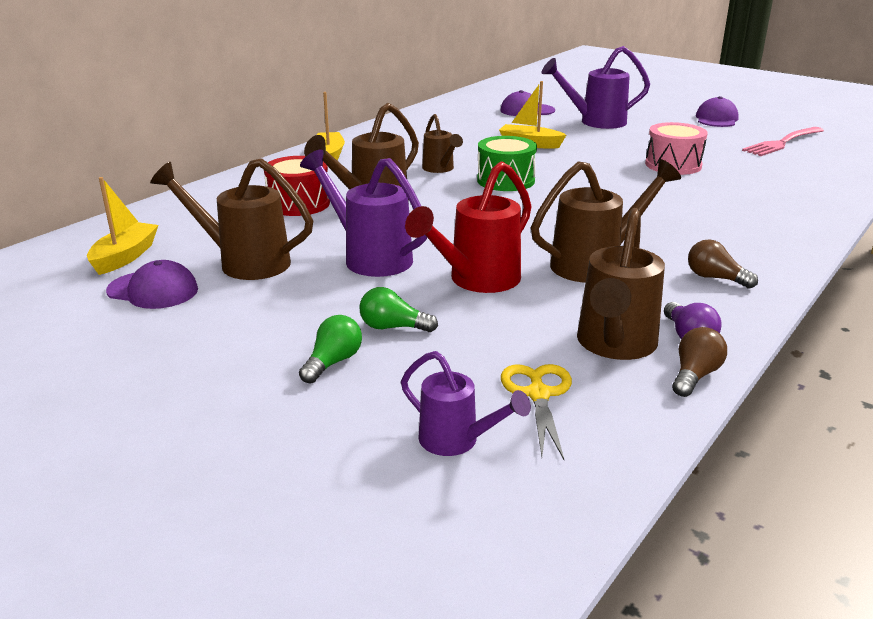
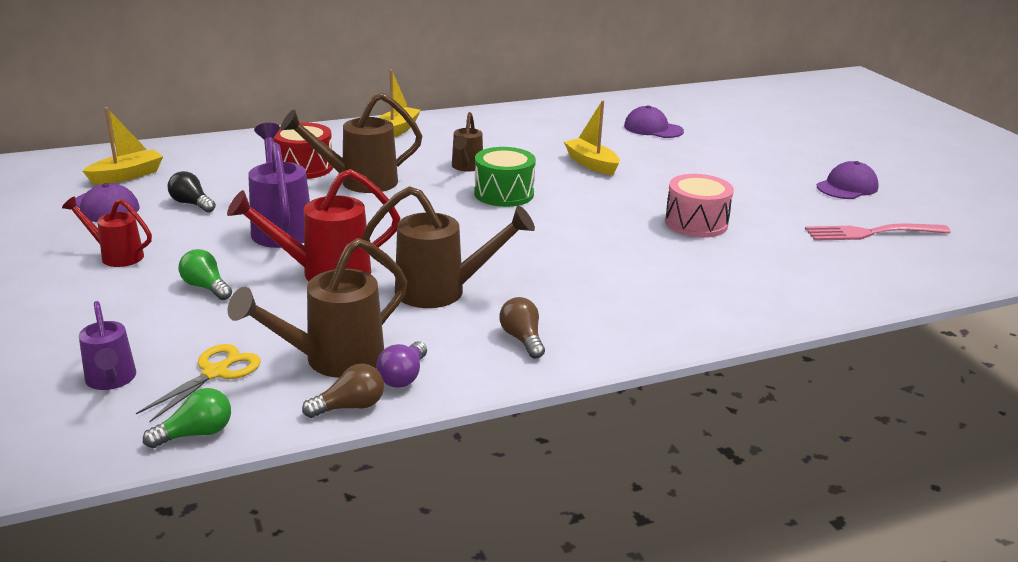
camera: 30 degrees right, 0 degrees up
(243, 262) = (191, 204): brown watering can -> black light bulb
(248, 330) = (116, 255): none -> red watering can
(333, 362) = (128, 297): green light bulb -> green light bulb (196, 434)
(595, 122) = (701, 157): purple watering can -> none

